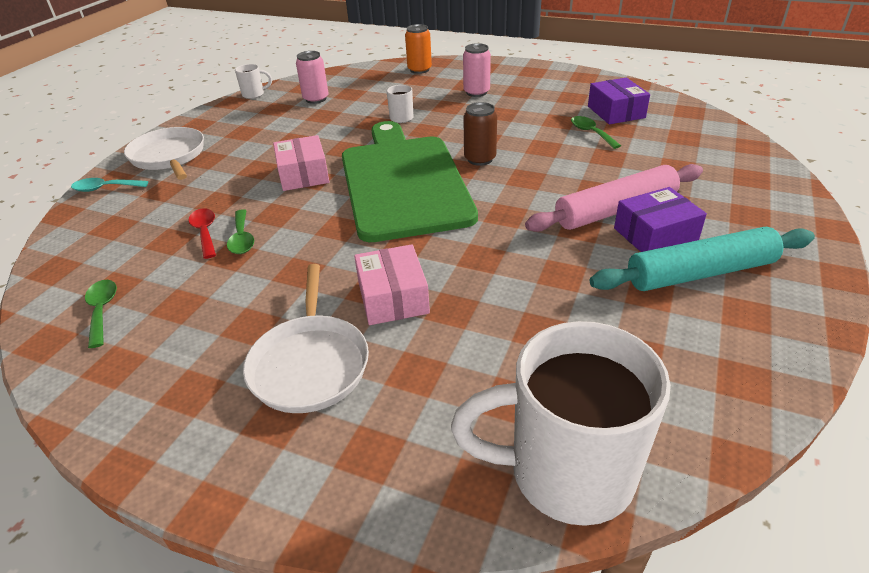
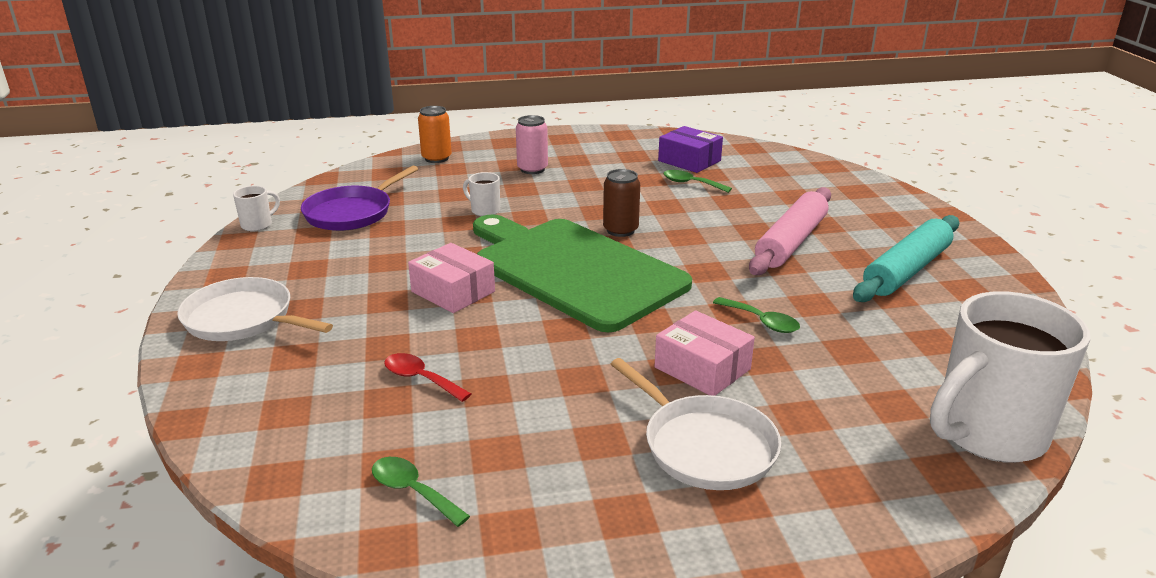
camera: 35 degrees left, 10 degrees down
(105, 188) = (204, 377): turquoise spoon -> none
(242, 239) = (474, 371): green spoon -> green spoon (761, 321)
(316, 99) = (352, 213): pink can -> purple pan
(655, 234) = (843, 252): purple box -> none

